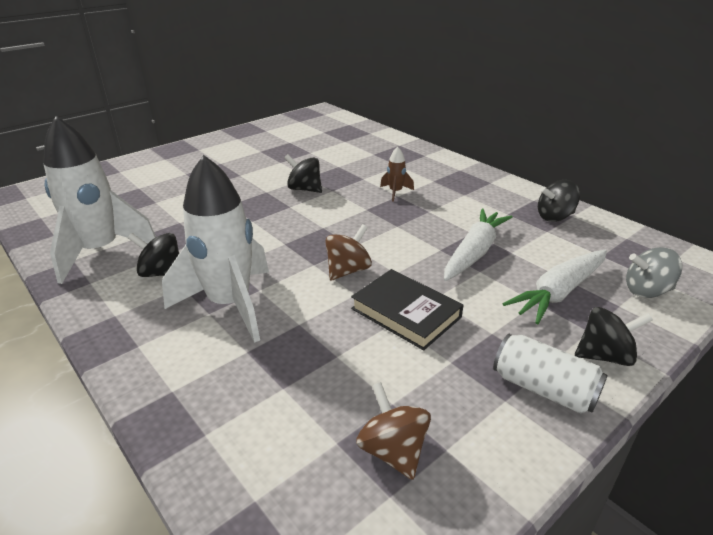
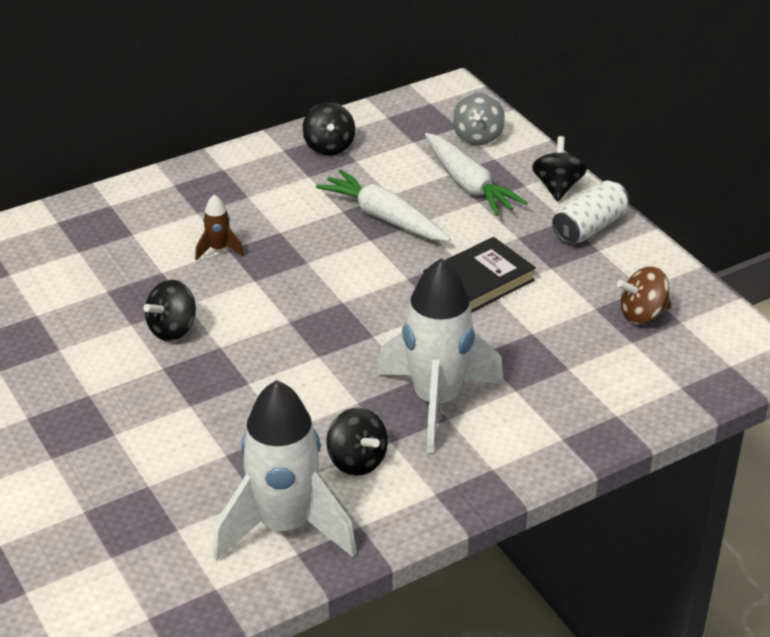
camera: 80 degrees left, 5 degrees up
(162, 273) = (357, 461): black spinning top -> black spinning top turned 60 degrees counterclockwise
(348, 270) = (394, 311): brown spinning top -> none

